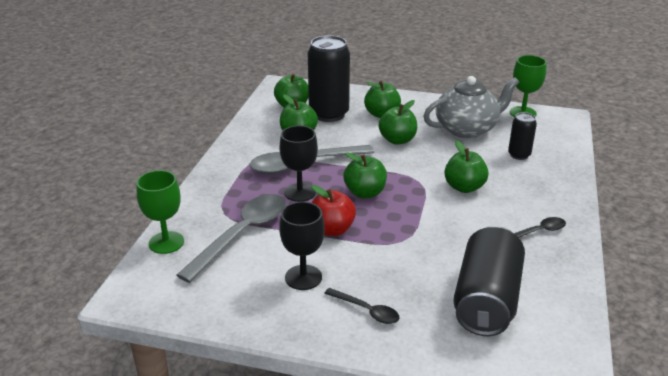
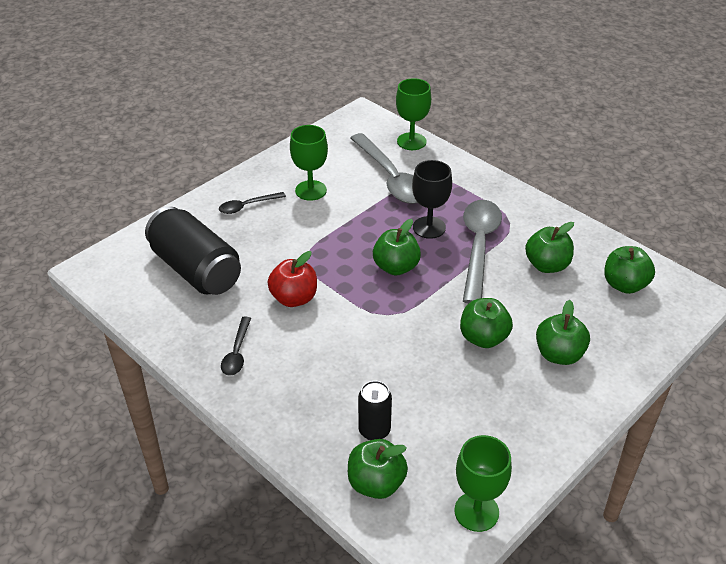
camera: 120 degrees right, 10 degrees up
(303, 277) = (310, 190): black goblet -> green goblet
(329, 114) = (585, 307): black can -> none
(332, 229) = (356, 226): red apple -> red apple (294, 298)
(464, 187) = (349, 342): green apple -> green apple (376, 483)
(467, 129) = (469, 418): grey teapot -> none

